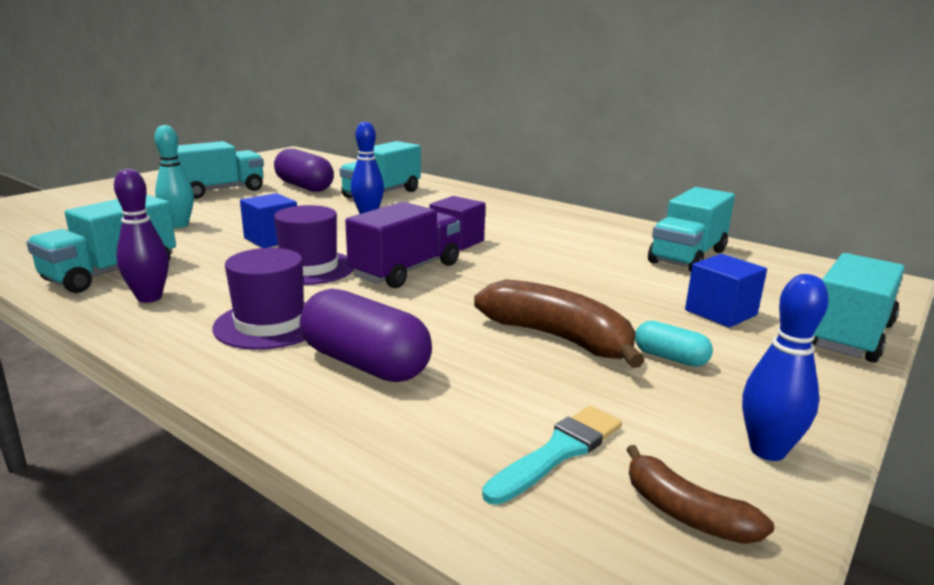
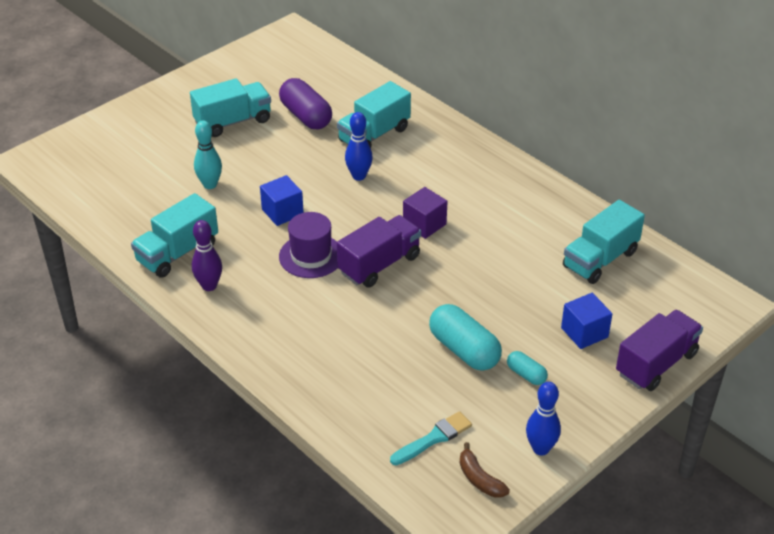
camera: 10 degrees right, 20 degrees up
(270, 324) = (287, 321): purple hat -> none
(365, 363) = (343, 363): purple capsule -> none
(558, 338) = (464, 350): brown banana -> turquoise capsule
(849, 336) = (656, 364): turquoise truck -> purple truck

